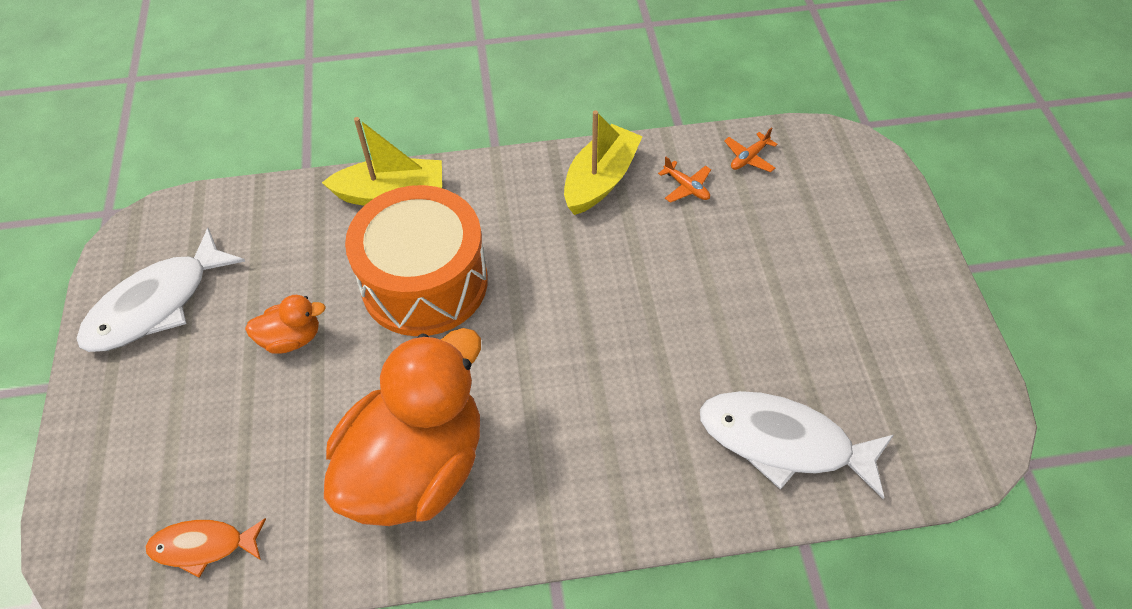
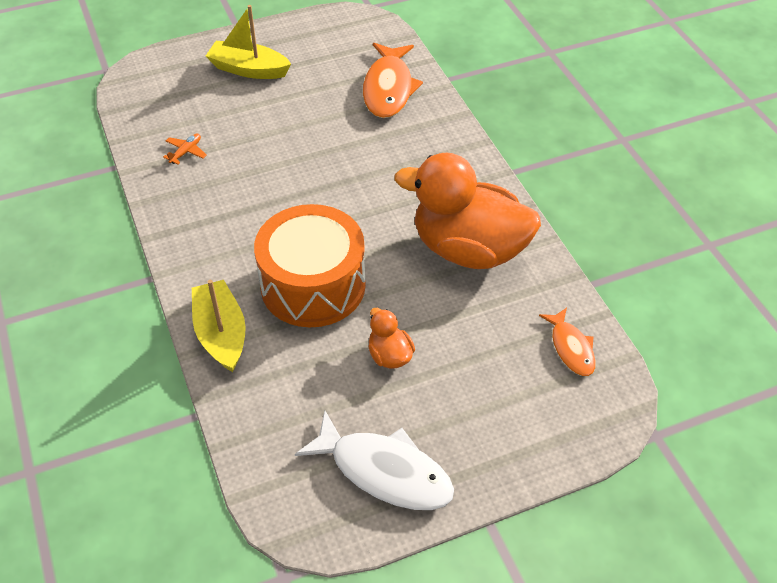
camera: 105 degrees left, 5 degrees down
(600, 180) = (185, 201): yellow boat -> yellow boat (248, 69)
(749, 158) = (150, 123): orange plane -> none
(783, 442) = (388, 88): white fish -> orange fish

